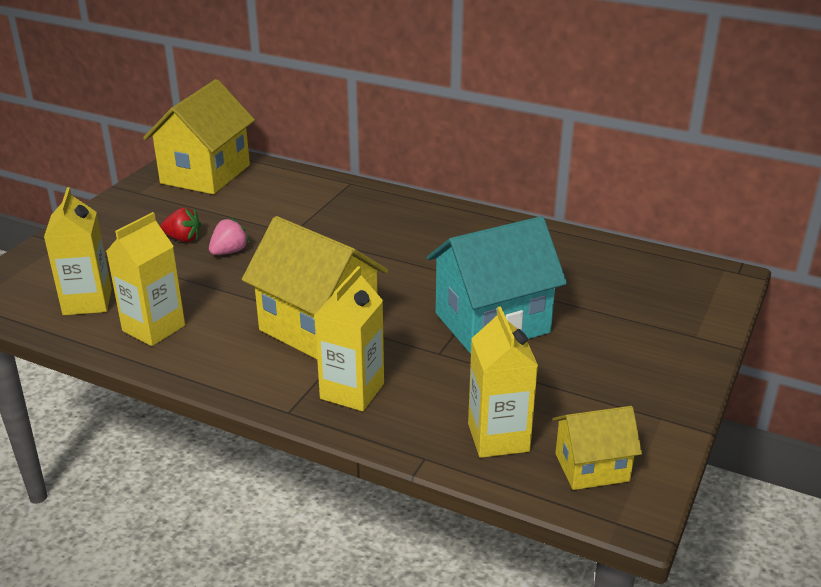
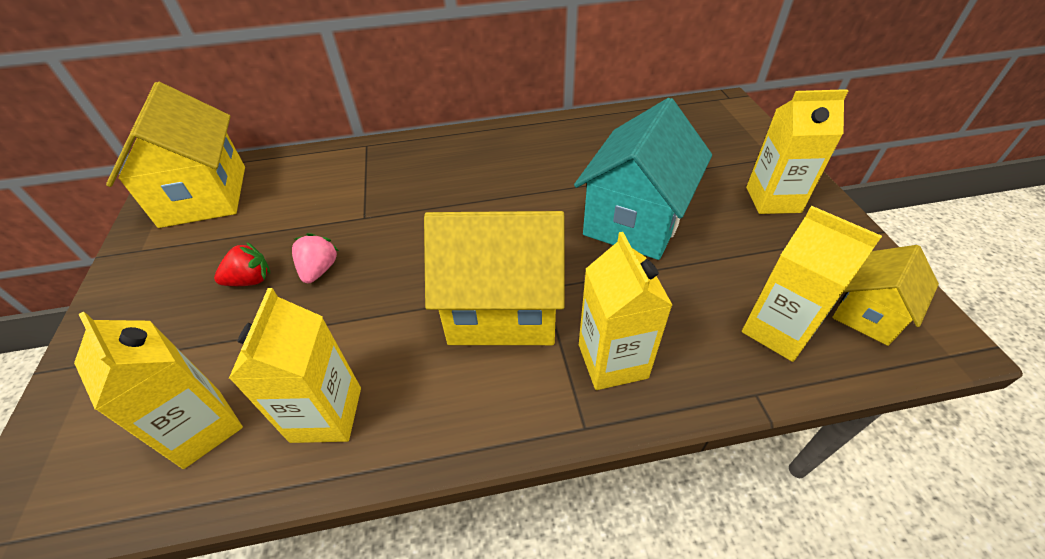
camera: 35 degrees left, 15 degrees up
(640, 364) = (773, 200): none -> yellow carton

